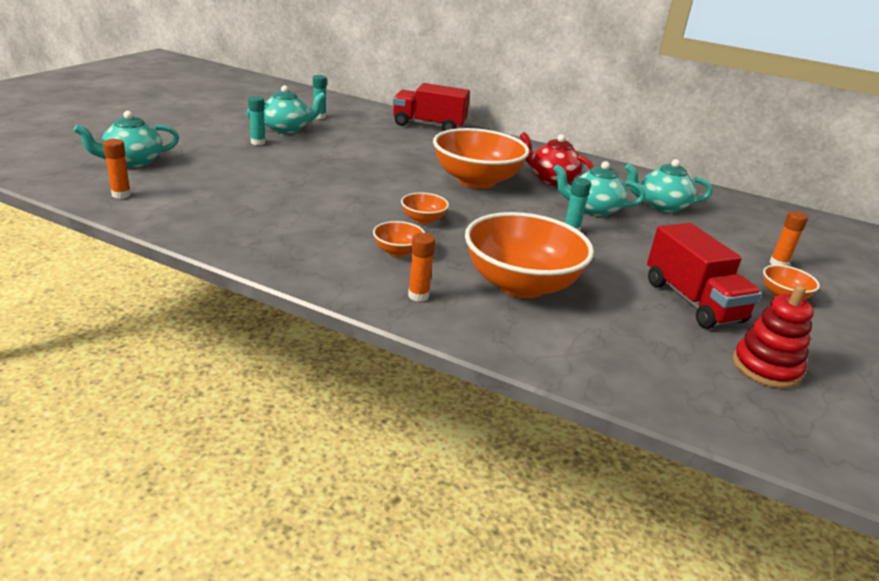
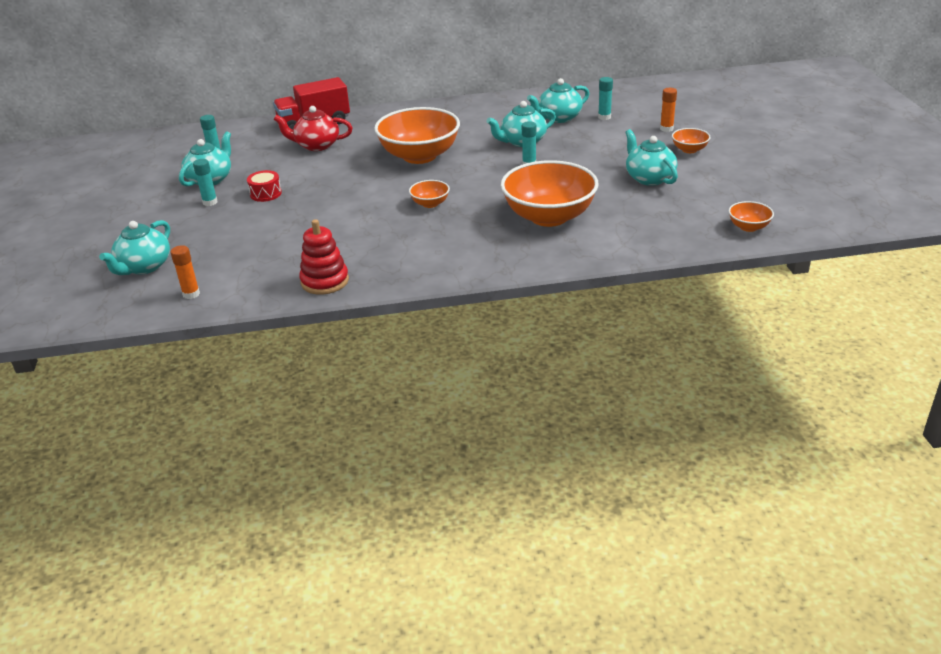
camera: 30 degrees left, 5 degrees up
(306, 154) = (265, 194): none -> red drum
(398, 251) = (448, 233): orange bowl -> orange bowl (748, 227)
(418, 296) = (503, 254): orange glue stick -> none
(551, 179) = (466, 130): red teapot -> red teapot (316, 145)
(692, 301) = (649, 178): red truck -> turquoise teapot
(714, 224) = (604, 117): none -> turquoise glue stick
(766, 368) = (722, 199): red stacking toy -> red stacking toy (325, 281)

